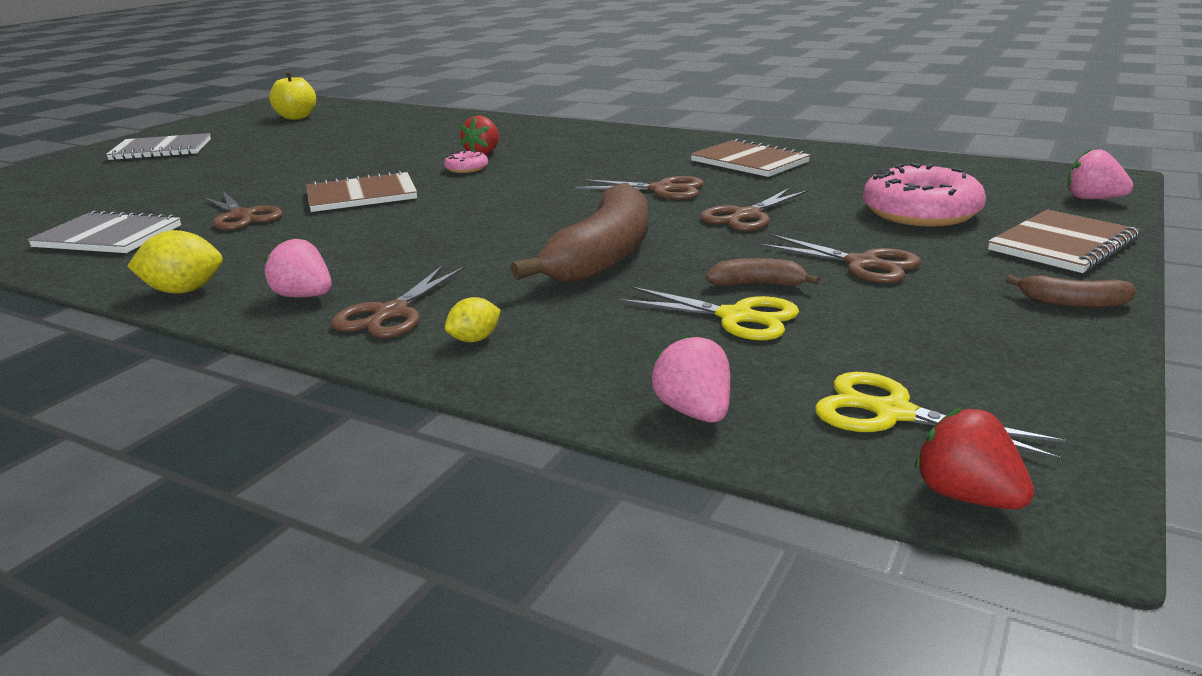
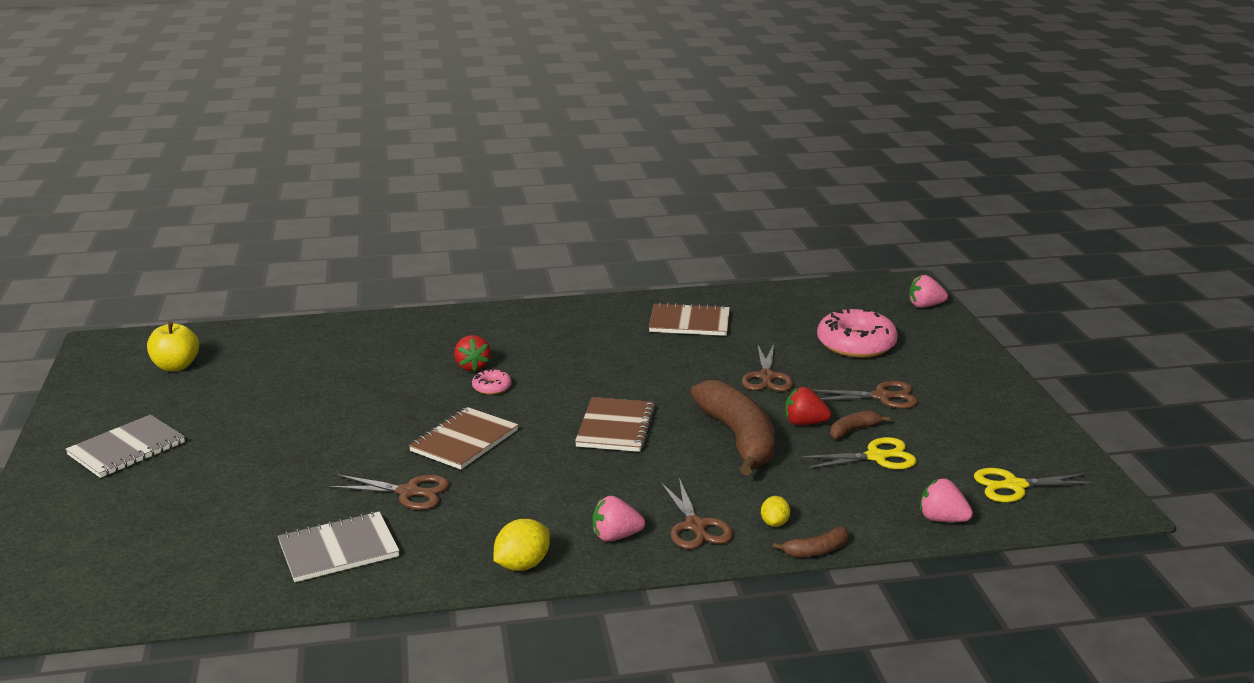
camera: 40 degrees left, 0 degrees up
(663, 190) = (677, 368): brown scissors -> none
(967, 496) = (1085, 513): red strawberry -> red strawberry (804, 423)
(1062, 245) = (953, 350): brown notebook -> brown notebook (615, 427)
(1073, 303) = (1003, 392): brown banana -> brown banana (816, 551)

